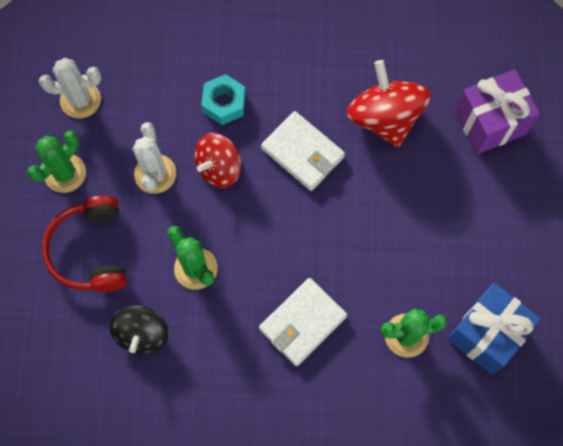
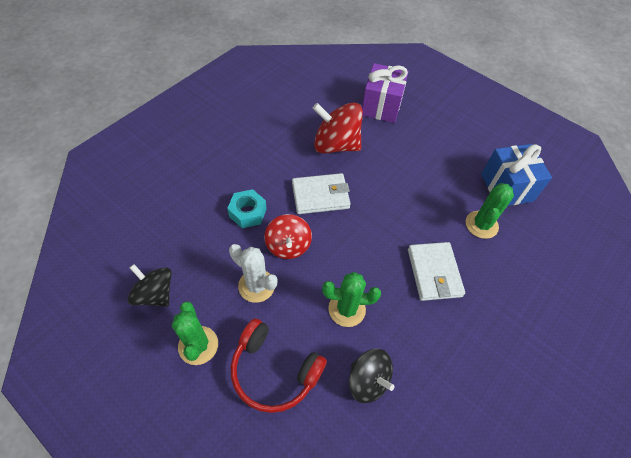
camera: 55 degrees left, 15 degrees down
(80, 100) = (155, 294): white cactus -> black spinning top

